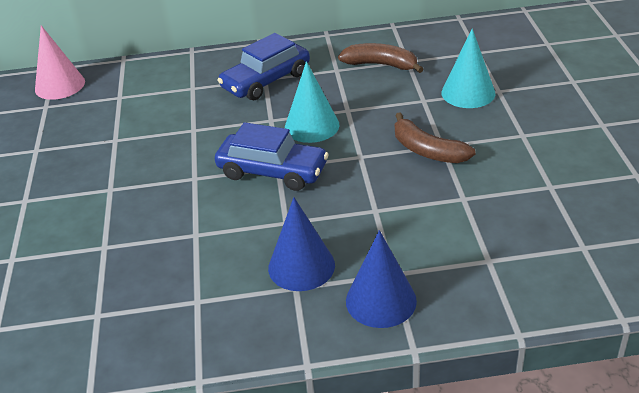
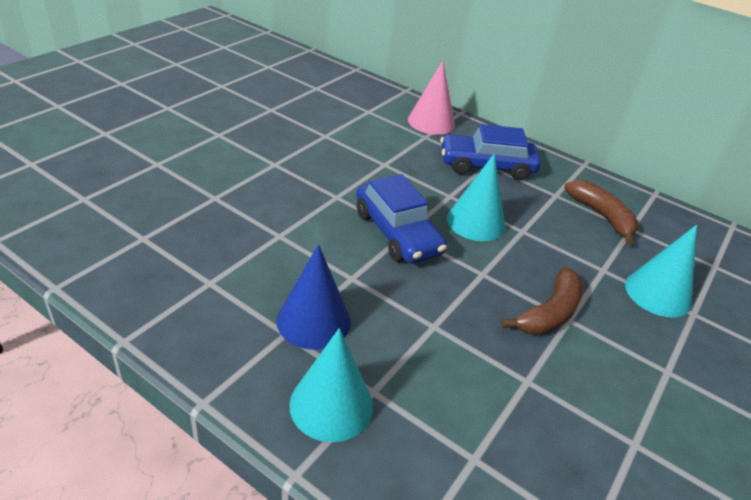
camera: 35 degrees right, 0 degrees up
(60, 85) = (343, 81): pink cone -> pink cone (431, 122)
(381, 300) = (331, 405): blue cone -> turquoise cone
(427, 150) = (549, 313): brown banana -> brown banana turned 135 degrees counterclockwise

